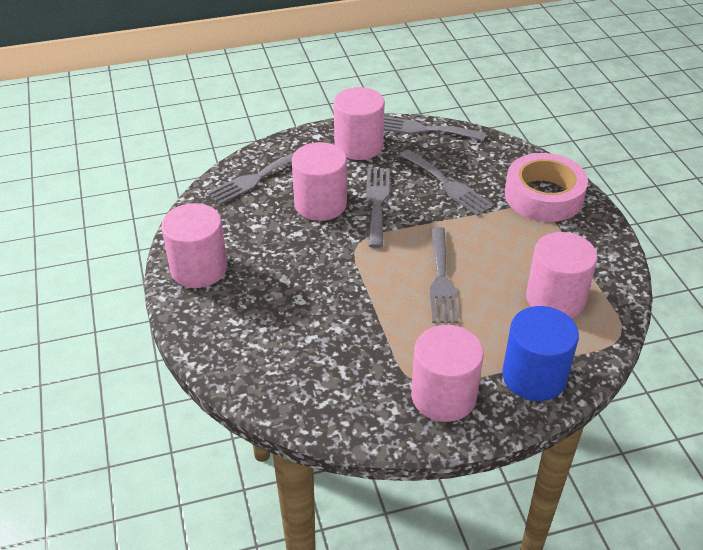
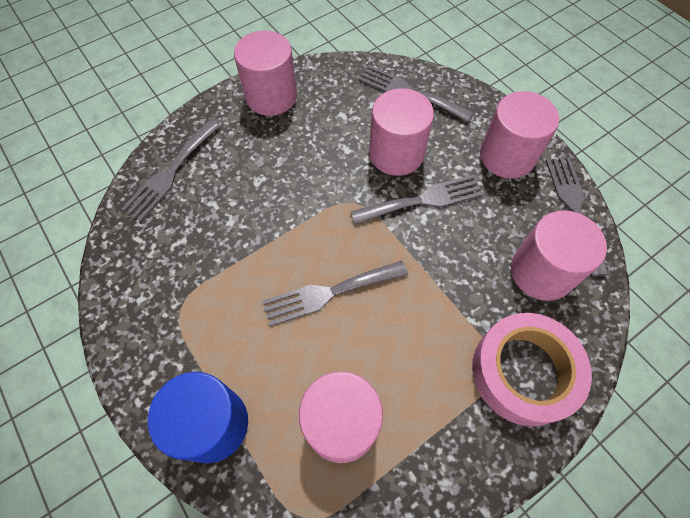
camera: 70 degrees right, 20 degrees up
(443, 396) = (166, 338): pink cylinder -> pink cylinder (541, 272)
(447, 185) = (487, 259): grey fork -> grey fork (170, 173)

